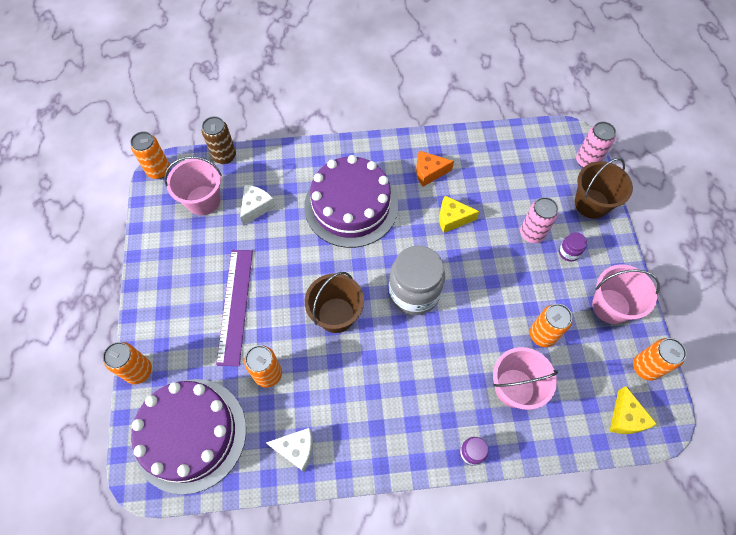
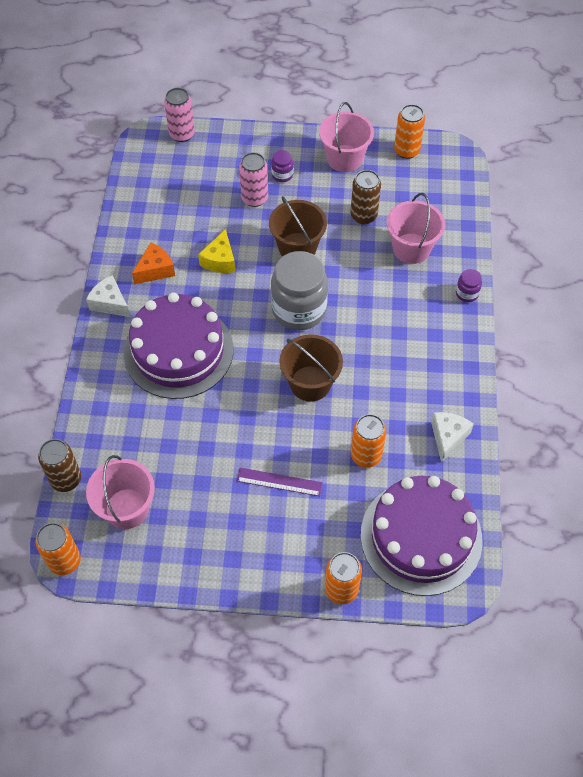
camera: 80 degrees left, 5 degrees down
(235, 305) = (279, 482): purple ruler -> purple ruler, size x0.59
(256, 207) = (153, 449): white cheese -> white cheese (110, 303)
(429, 172) = (155, 270): orange cheese -> orange cheese turned 135 degrees counterclockwise
(542, 335) = (363, 216): orange can -> brown can
(591, 203) = (233, 143): brown bucket -> brown bucket (297, 248)
(625, 418) = (449, 176): yellow cheese -> none

